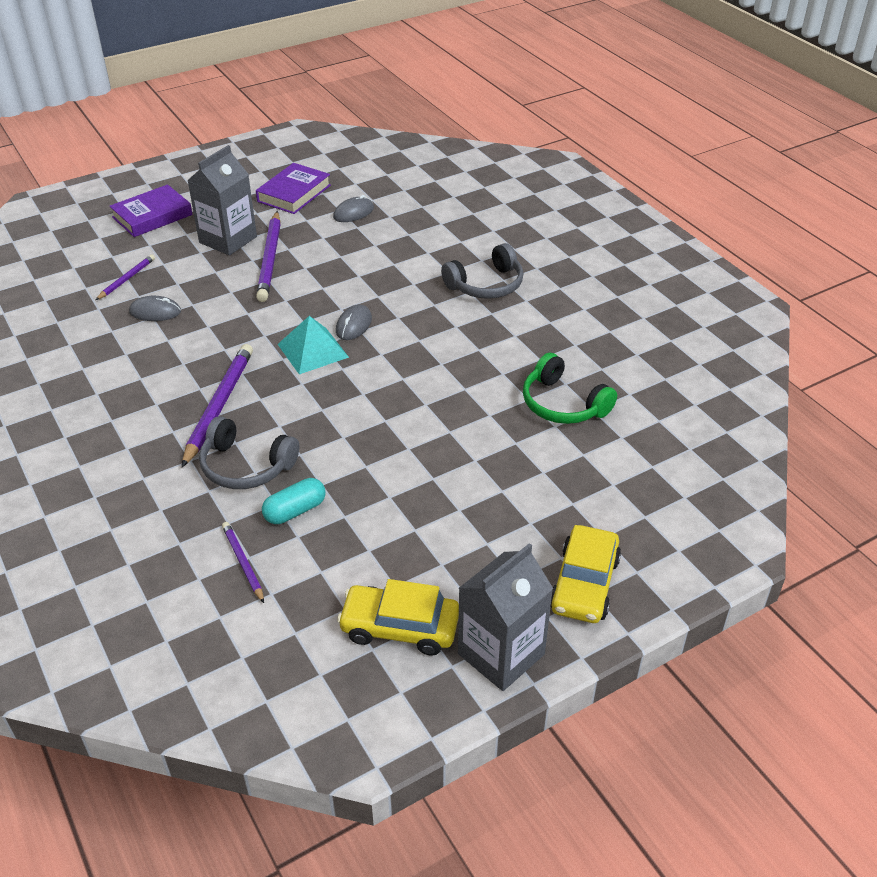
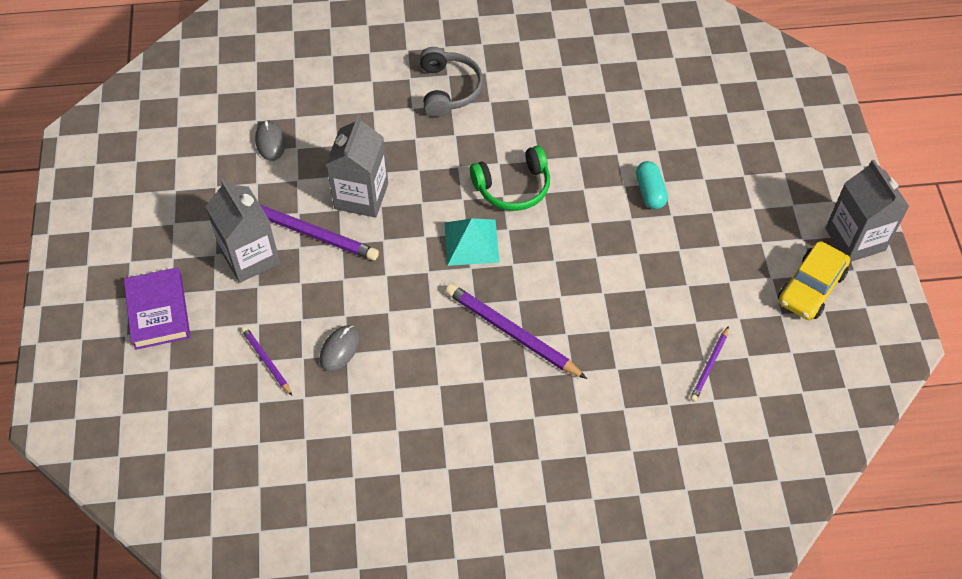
camera: 65 degrees left, 15 degrees up
(243, 563) = (709, 366): purple pencil -> purple pencil turned 60 degrees counterclockwise
(246, 466) = (600, 334): grey headphones -> none
(294, 193) = (200, 178): purple book -> none
(295, 511) = (667, 315): turquoise capsule -> turquoise capsule (650, 192)
(326, 274) = (361, 196): none -> grey carton
(354, 325) = (451, 201): grey mouse -> none
(563, 404) = (628, 104): green headphones -> green headphones (513, 187)
(584, 584) = (813, 170): yellow car -> none

